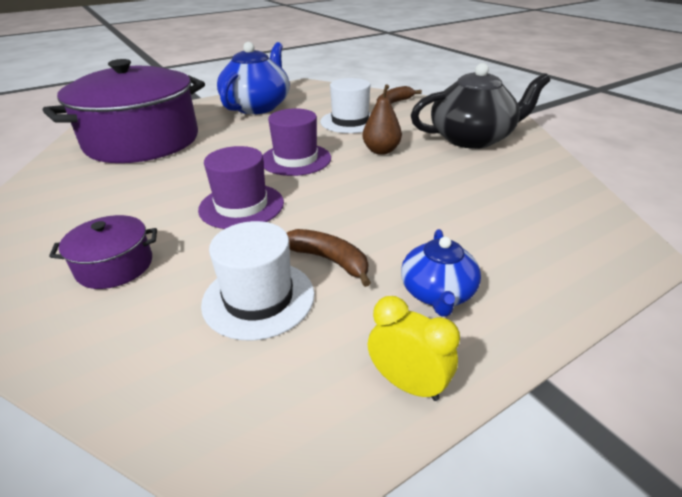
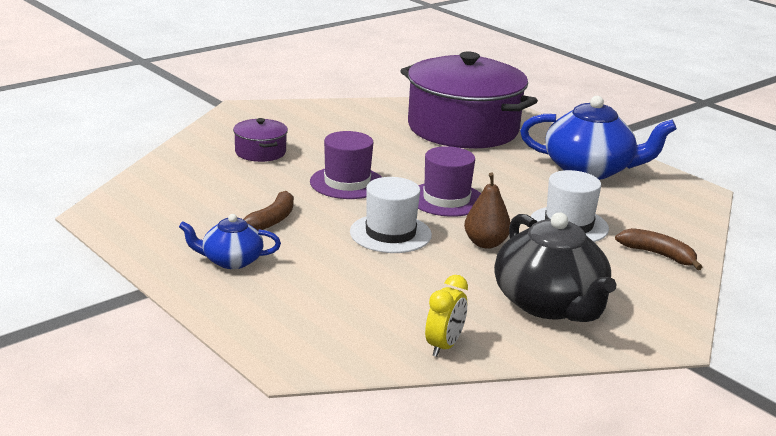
camera: 80 degrees right, 10 degrees down
(258, 298) = (226, 199): white hat -> white hat (390, 233)
(407, 384) = (147, 246): yellow clock -> yellow clock (444, 346)

